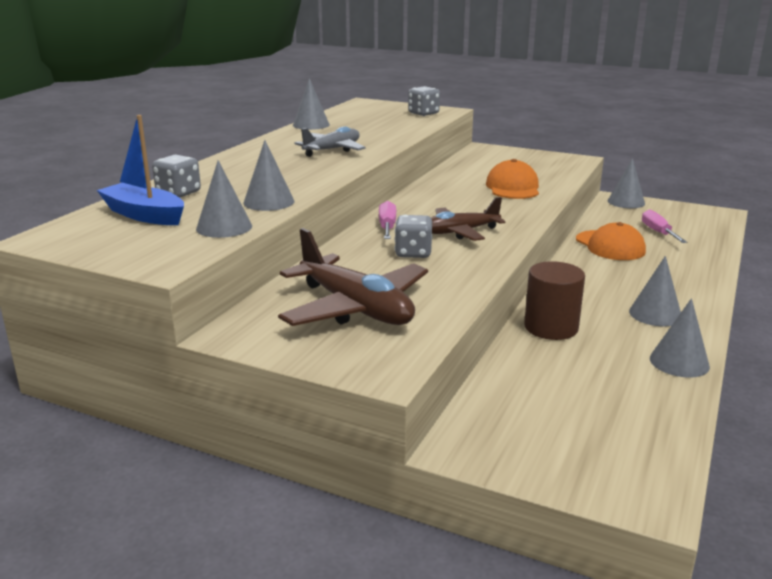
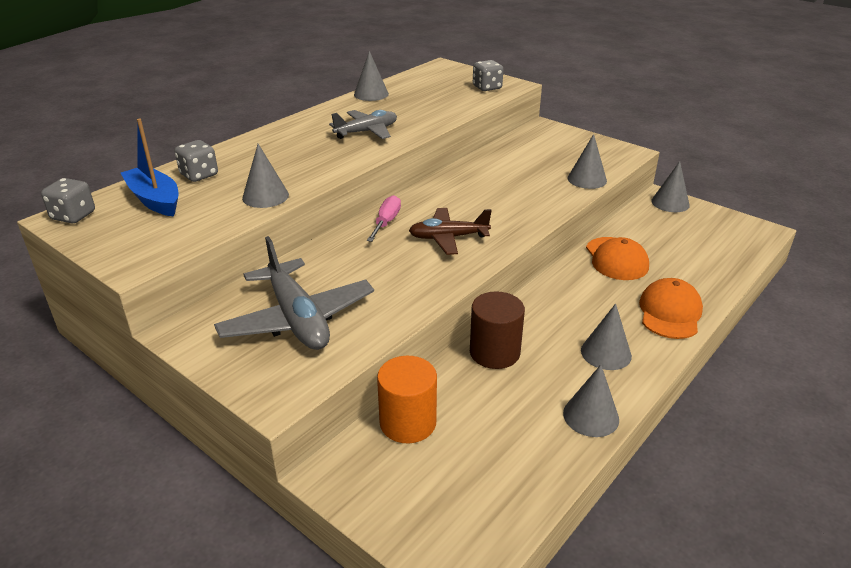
camera: 15 degrees right, 10 degrees up
(224, 227) = (208, 224): grey cone -> grey cone (587, 179)
(355, 308) = (297, 319): brown plane -> grey plane
(413, 253) = (389, 259): grey dice -> grey dice (73, 216)
(507, 393) = (408, 422): none -> orange cylinder
(513, 187) = (537, 184): orange cap -> orange cap (670, 312)
(658, 232) = (677, 248): pink screwdriver -> none

